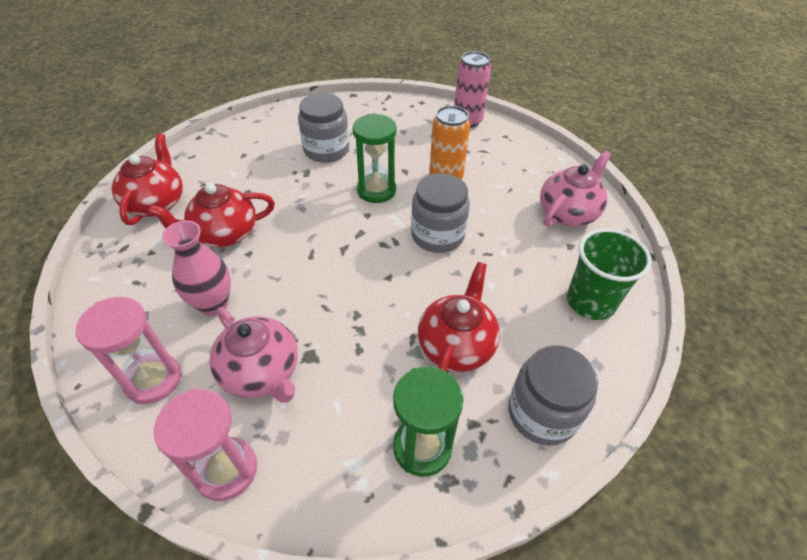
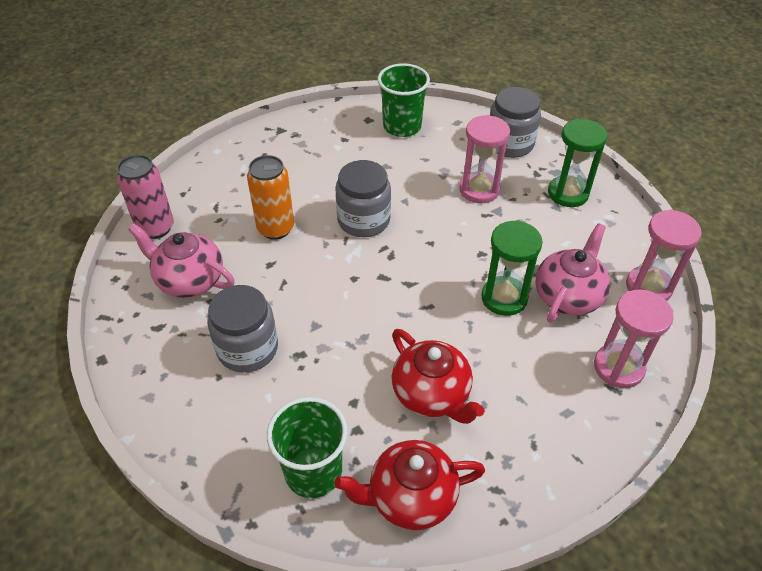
camera: 105 degrees left, 0 degrees up
(210, 164) = (313, 472): none -> green cup
(213, 304) = (524, 360): pink vase -> none
(376, 190) = (312, 280): green hourglass -> green hourglass (504, 298)
(456, 345) = (479, 190): red teapot -> pink hourglass
(568, 213) = (301, 142): pink teapot -> pink teapot (189, 280)

